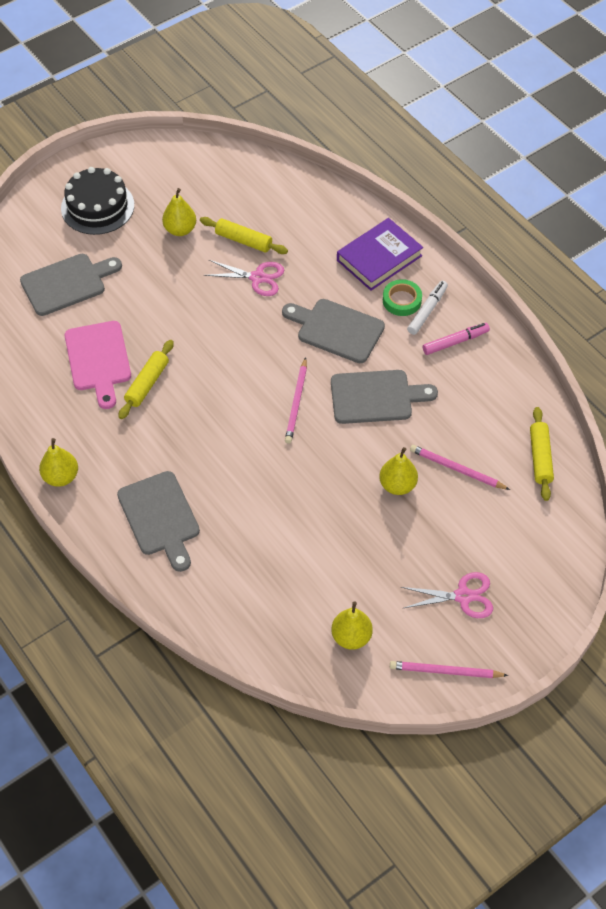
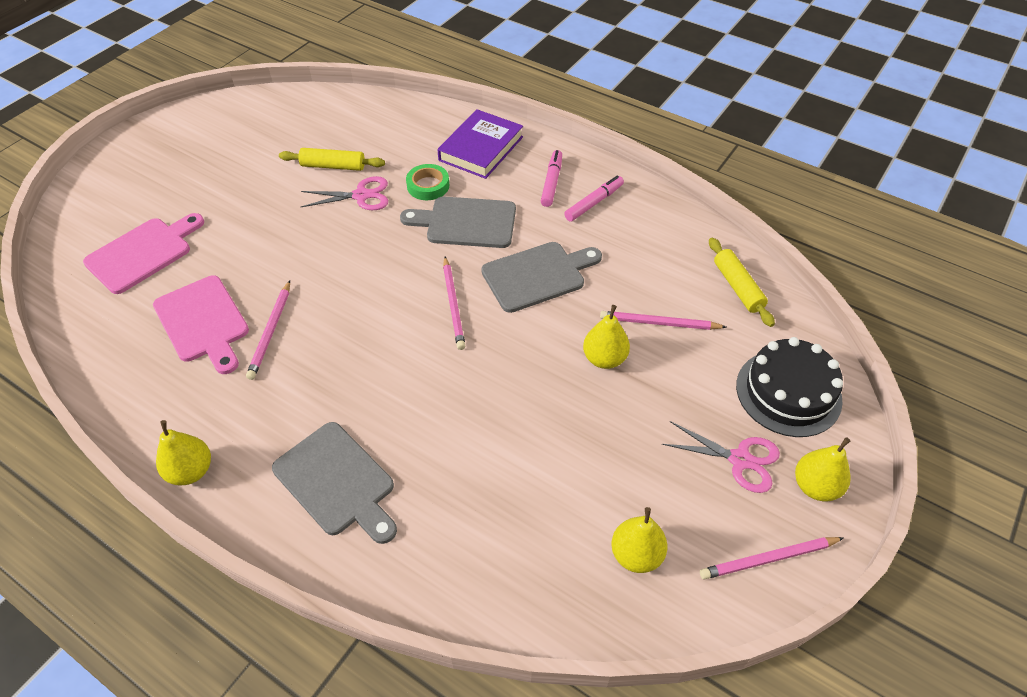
camera: 20 degrees left, 5 degrees down
(67, 283) = (143, 253): grey cutting board -> pink cutting board
(97, 207) = (159, 172): black cake -> black cake (788, 392)
(147, 383) = (271, 332): yellow rolling pin -> pink pencil
(180, 229) = (260, 172): yellow pear -> yellow pear (815, 486)
(402, 300) = (521, 179): green tape -> green tape (428, 186)
(427, 311) = (551, 182): white marker -> pink marker
(463, 596) = (740, 460): pink scissors -> pink scissors turned 45 degrees clockwise

